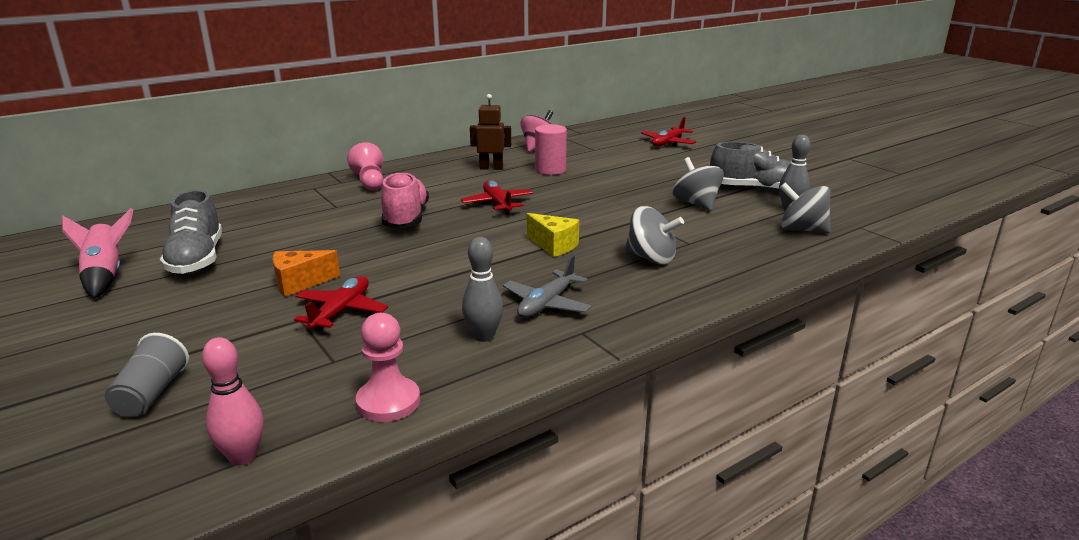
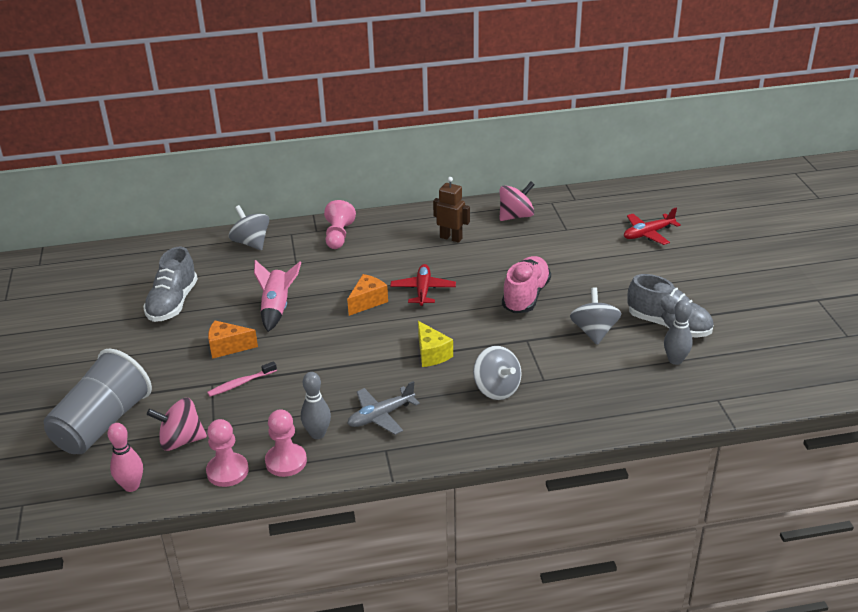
camera: 25 degrees right, 10 degrees up
(106, 276) = (111, 306): pink rocket -> pink rocket (277, 308)
(152, 394) = (102, 424): grey cup -> grey cup, size x1.95
(293, 385) = (181, 440): none -> pink spinning top
(341, 311) = (240, 383): red plane -> pink toothbrush
(406, 218) = (339, 292): pink shoe -> pink shoe (526, 296)
(445, 220) = (367, 302): none -> orange cheese
(464, 372) = (286, 461): none -> pink pawn
(550, 170) = (501, 252): pink cylinder -> none
(802, 230) = (658, 389): grey spinning top -> grey spinning top (251, 243)

